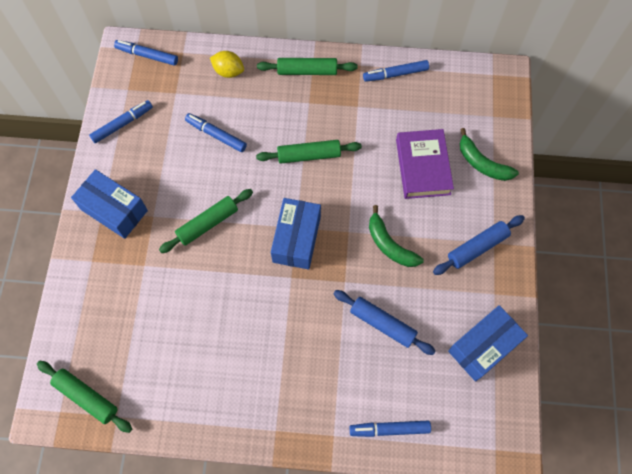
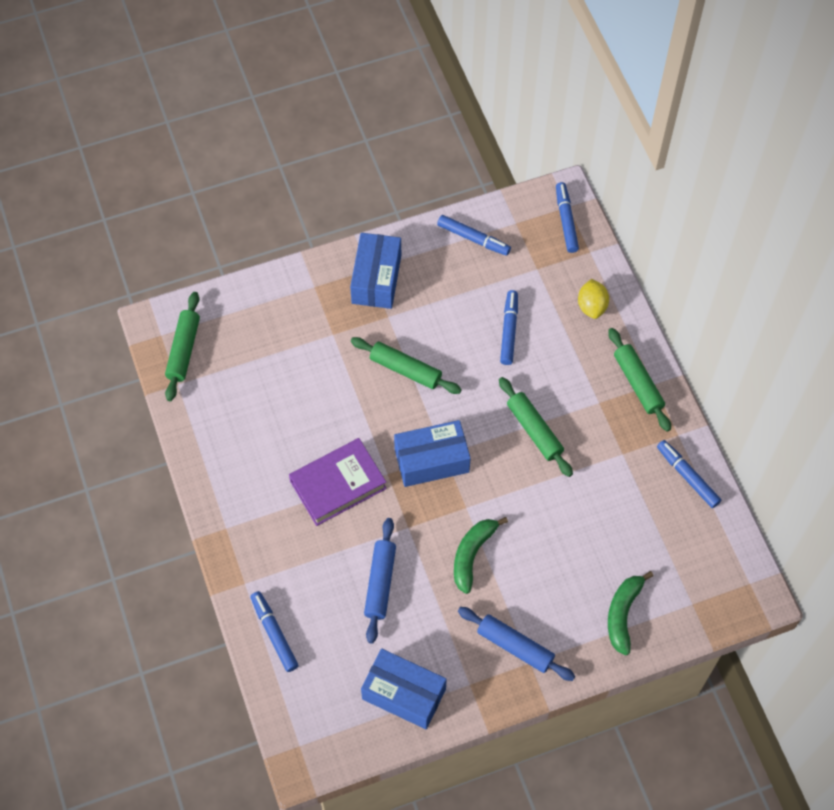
camera: 65 degrees right, 5 degrees down
(423, 167) = (584, 552): purple book -> purple book (338, 485)

